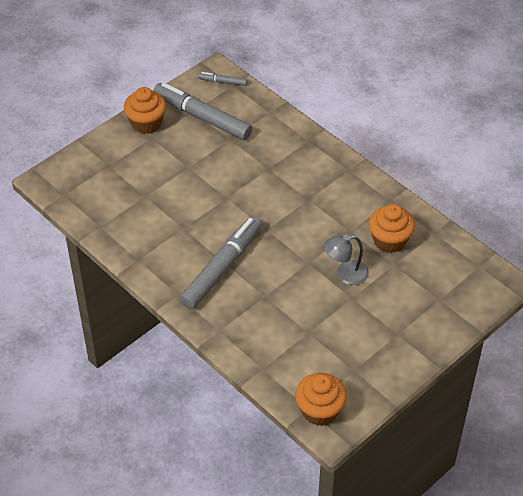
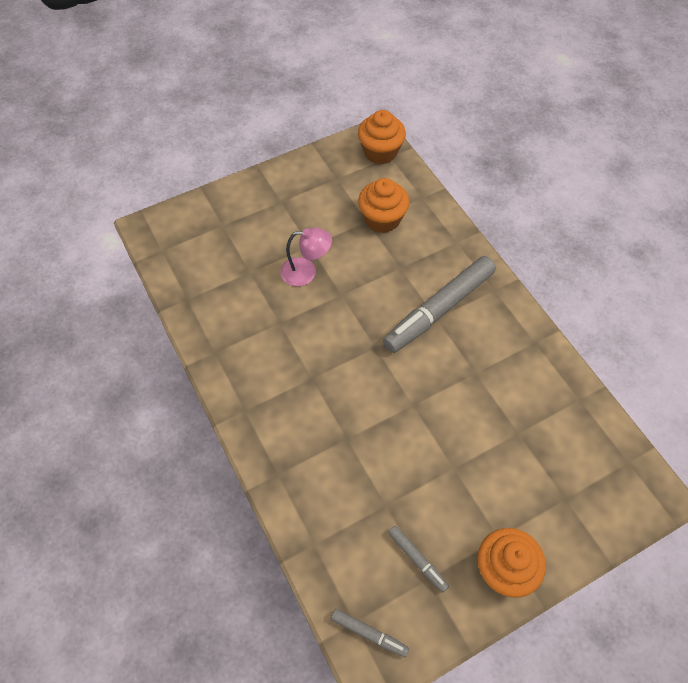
camera: 165 degrees left, 10 degrees up
(202, 117) = (417, 560): grey marker -> grey marker, size x0.45
(345, 274) = (306, 272): grey lamp -> pink lamp
(389, 240) = (241, 300): orange cupcake -> orange cupcake (382, 219)

